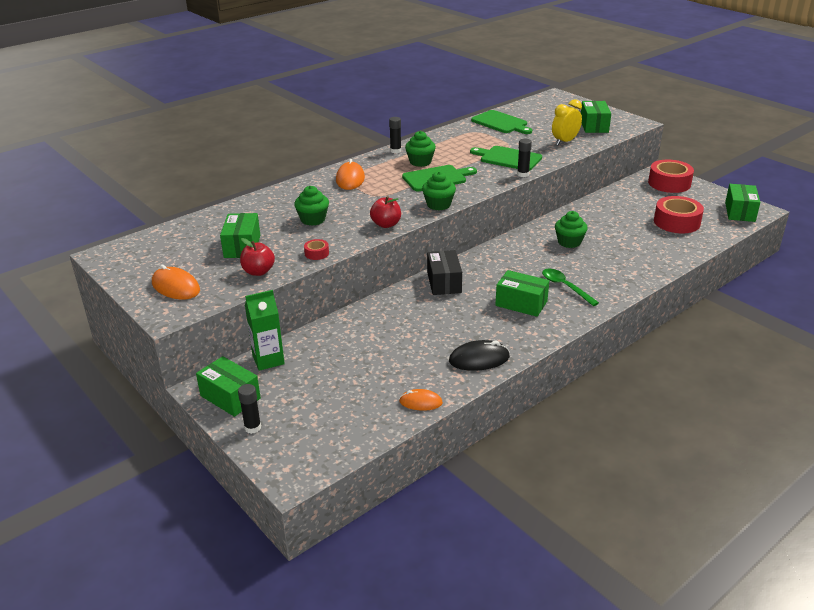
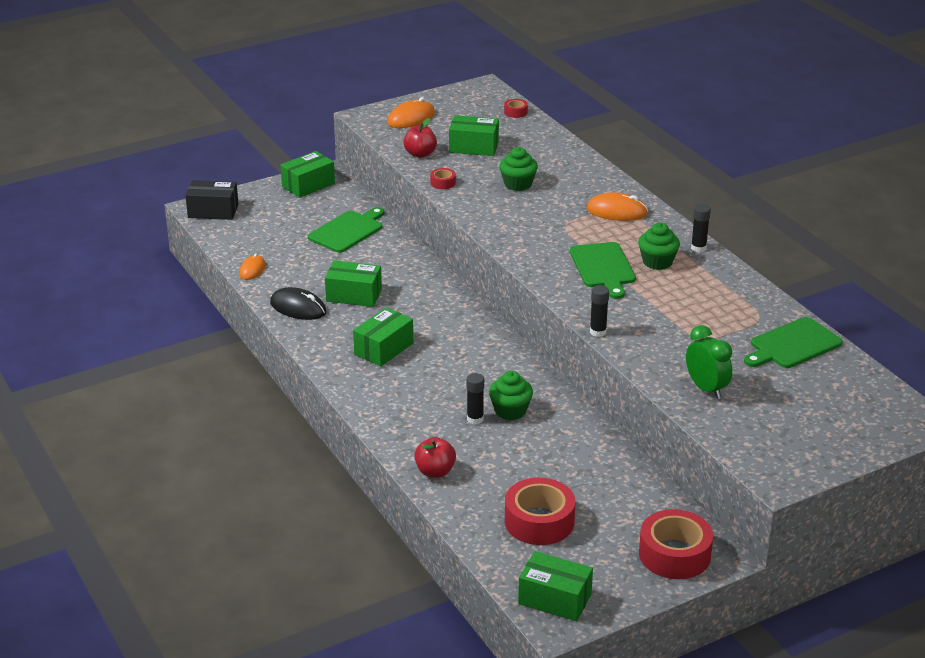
camera: 100 degrees right, 0 degrees up
(167, 233) = (515, 112): none -> red tape
(252, 427) = (263, 194): black glue stick -> black glue stick (475, 419)
(268, 360) = (352, 202): green carton -> none
(386, 224) = (490, 224): red apple -> red apple (435, 471)
(438, 205) = (528, 260): green cupcake -> none
(444, 282) = (447, 306): black box -> black box (213, 211)
(479, 359) = (298, 308): black mouse -> black mouse turned 60 degrees counterclockwise
(508, 158) = (654, 329): green cutting board -> green cutting board (348, 231)
(565, 142) = (706, 389): yellow clock -> green clock
(565, 287) = (405, 385): green spoon -> none
(594, 126) = (769, 431): green box -> green box (354, 295)

